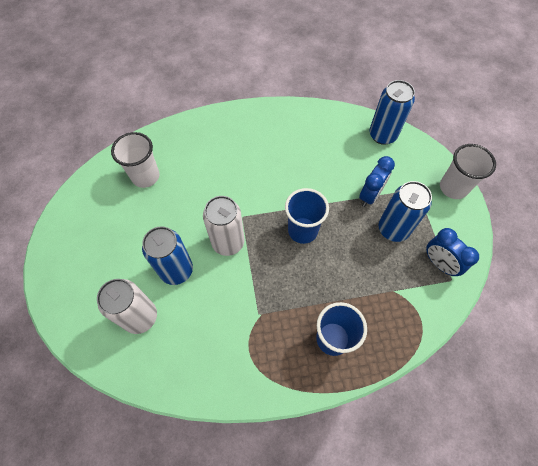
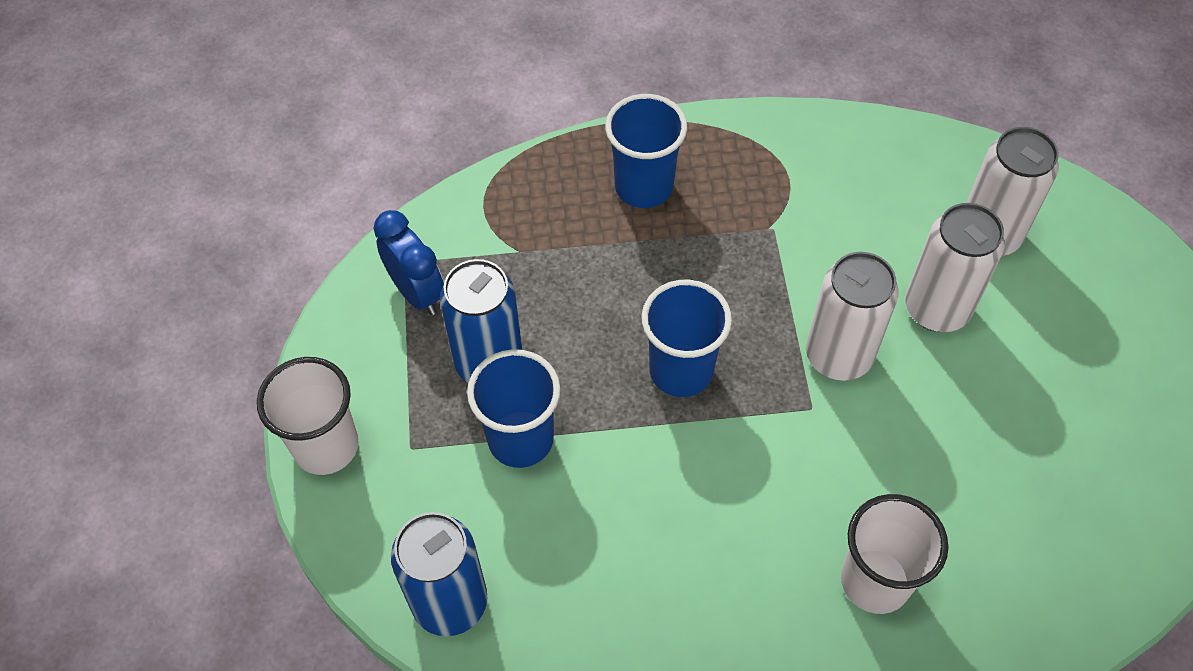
camera: 175 degrees left, 5 degrees down
(145, 176) = (1051, 520): white cup -> white cup (875, 581)
(176, 270) = (936, 309): blue can -> white can
(370, 195) = (520, 439): blue clock -> blue cup

